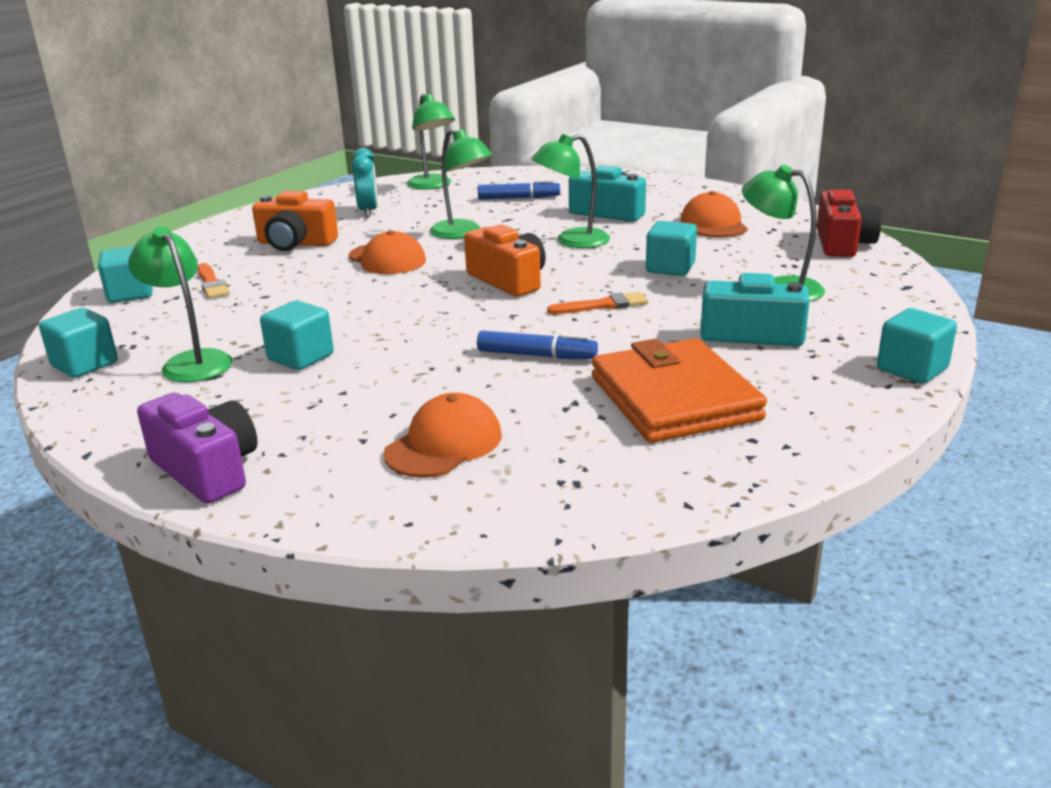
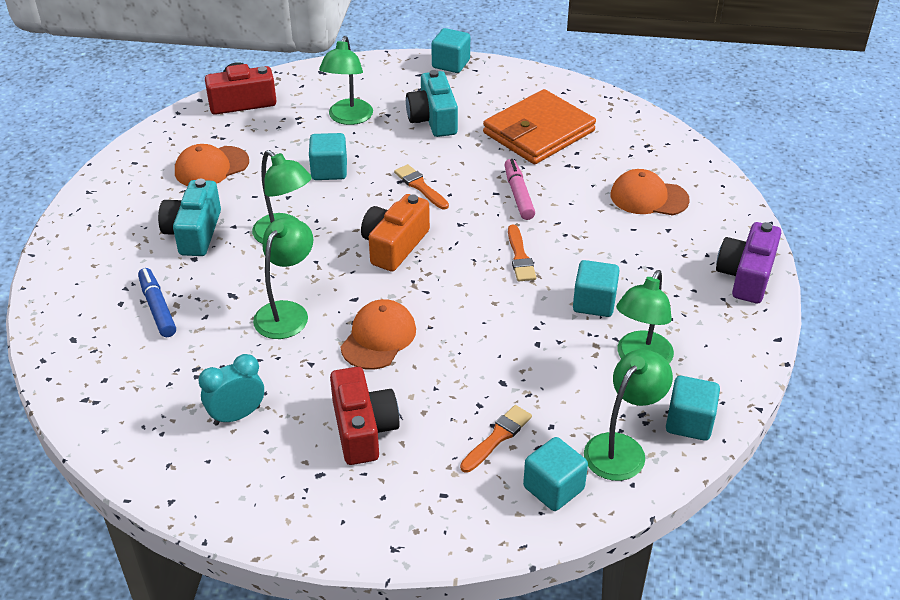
camera: 115 degrees left, 15 degrees up
(296, 243) = (363, 429): orange camera -> red camera
(422, 334) = (520, 257): none -> orange brush
(432, 185) = (119, 398): green lamp -> green lamp (622, 448)
(536, 355) = (518, 195): blue marker -> pink marker

